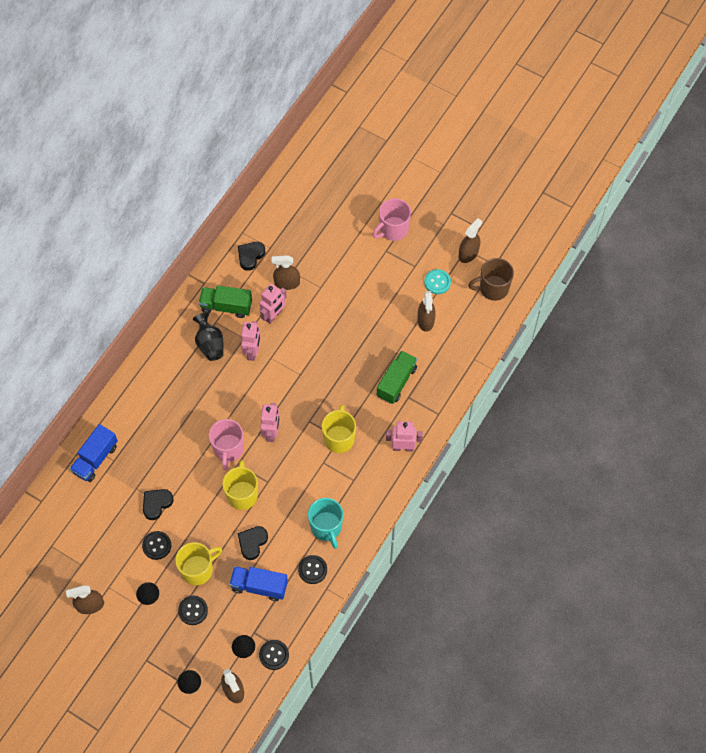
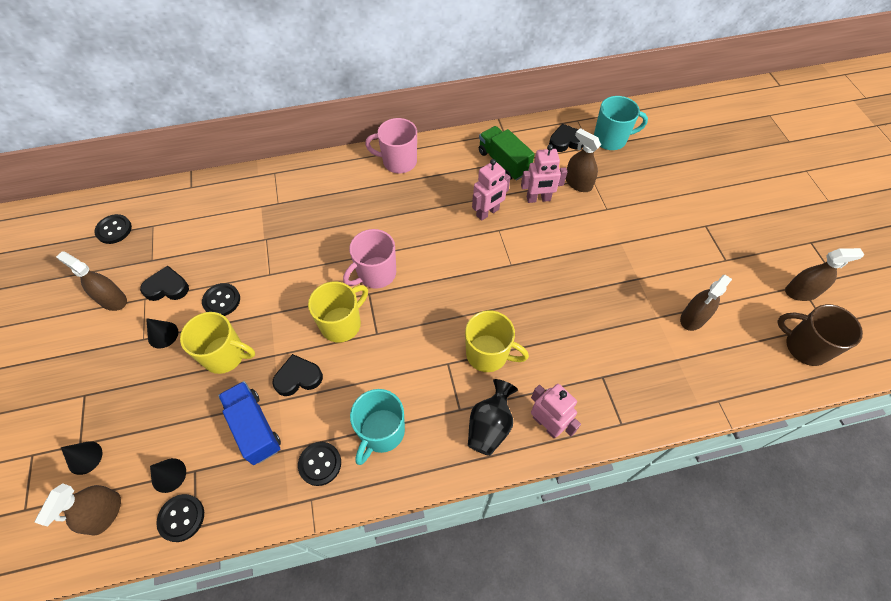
camera: 45 degrees right, 5 degrees down
(95, 459) = (266, 190): blue truck -> none
(156, 504) = (265, 266): black heart -> black heart (167, 287)
(193, 610) = (175, 389): black button -> black button (114, 230)
(210, 344) = (457, 179): black vase -> black vase (490, 426)
(271, 432) = (429, 293): pink robot -> none
(277, 230) = (611, 139): none -> turquoise mug
(339, 438) = (488, 354): yellow mug -> yellow mug turned 60 degrees clockwise
(393, 230) = (730, 213): pink mug -> pink mug (398, 162)
(396, 382) = (603, 351): green truck -> none
(437, 282) = (739, 292): turquoise button -> none

